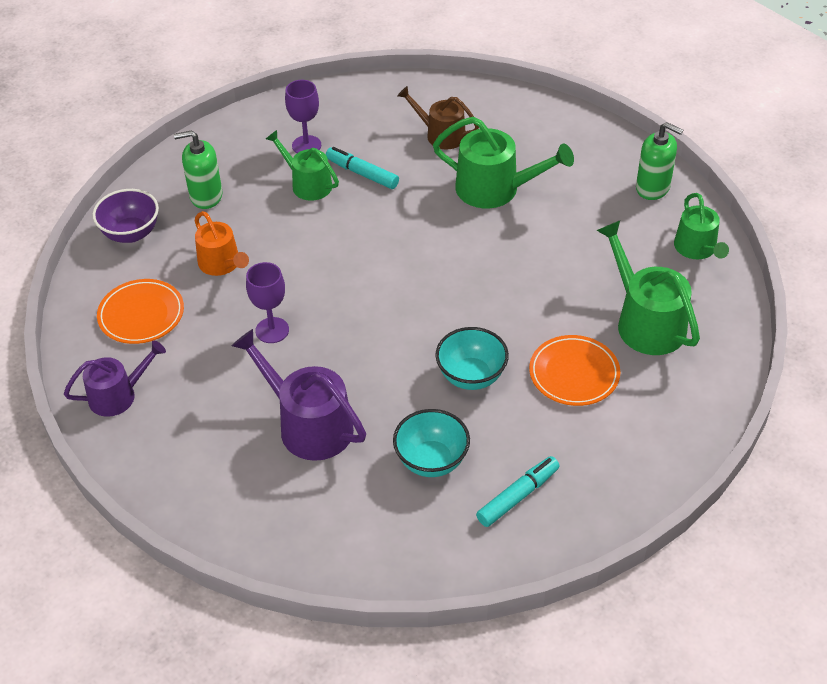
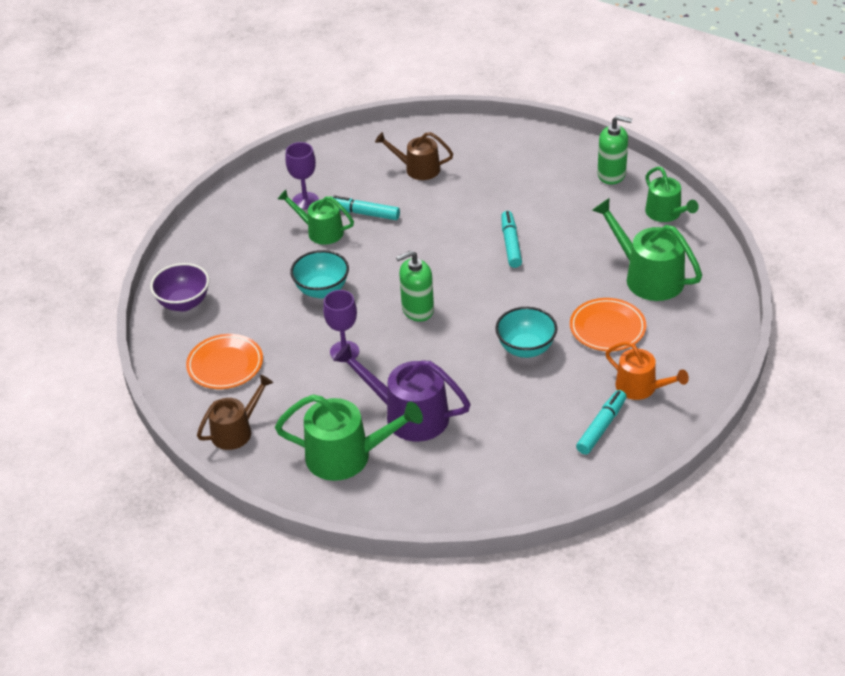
camera: 15 degrees left, 5 degrees down
(118, 395) = (236, 431): purple watering can -> brown watering can
(206, 196) = (236, 259): green soap dispenser -> green soap dispenser (417, 310)
(222, 264) = (276, 310): orange watering can -> orange watering can (640, 387)
(431, 461) = (521, 418): turquoise bowl -> turquoise bowl (322, 290)
(495, 189) = (482, 202): green watering can -> green watering can (346, 456)
(506, 245) = (511, 244): none -> turquoise marker

